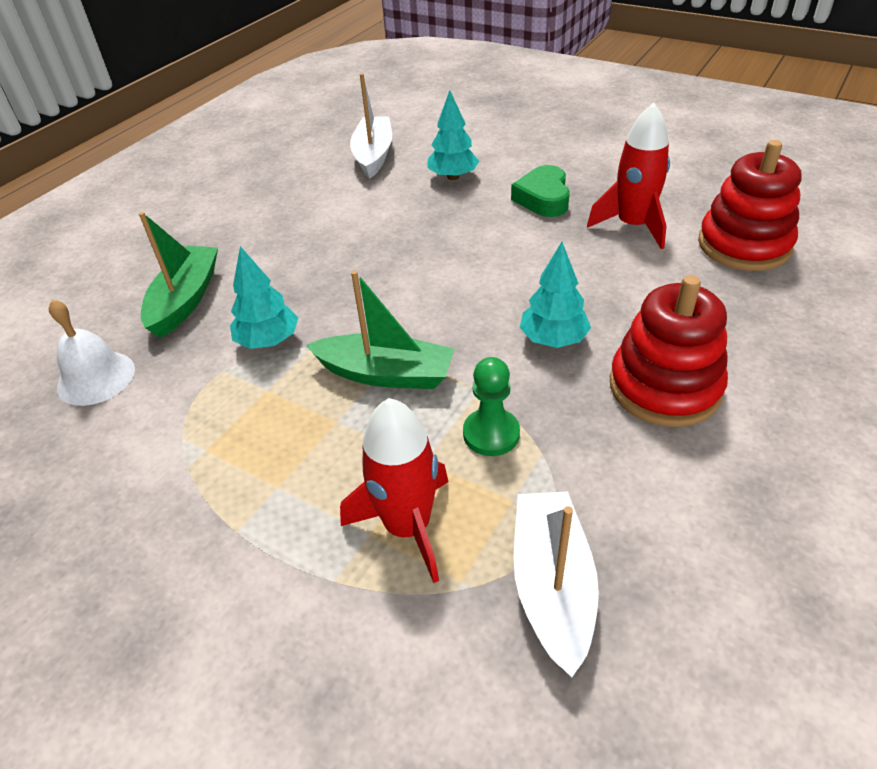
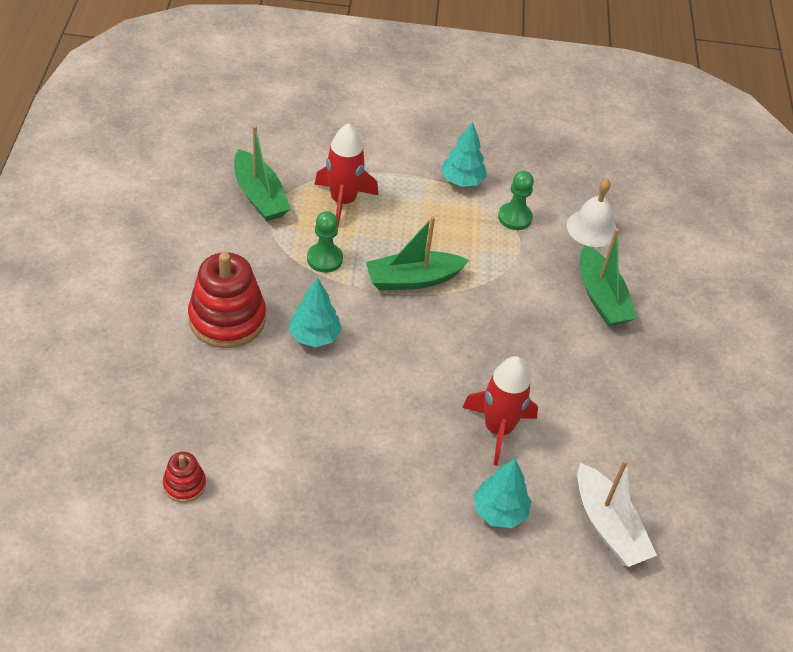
camera: 145 degrees right, 5 degrees up
(175, 420) = (514, 217): none -> green pawn
(268, 341) = (509, 281): turquoise tree -> turquoise tree (462, 181)
(543, 198) = (391, 501): green heart -> none
(552, 585) = (260, 196): white boat -> green boat
(633, 226) = (291, 483): red rocket -> red rocket (498, 429)
(744, 245) = (184, 484): red stacking toy -> red stacking toy, size x0.49

